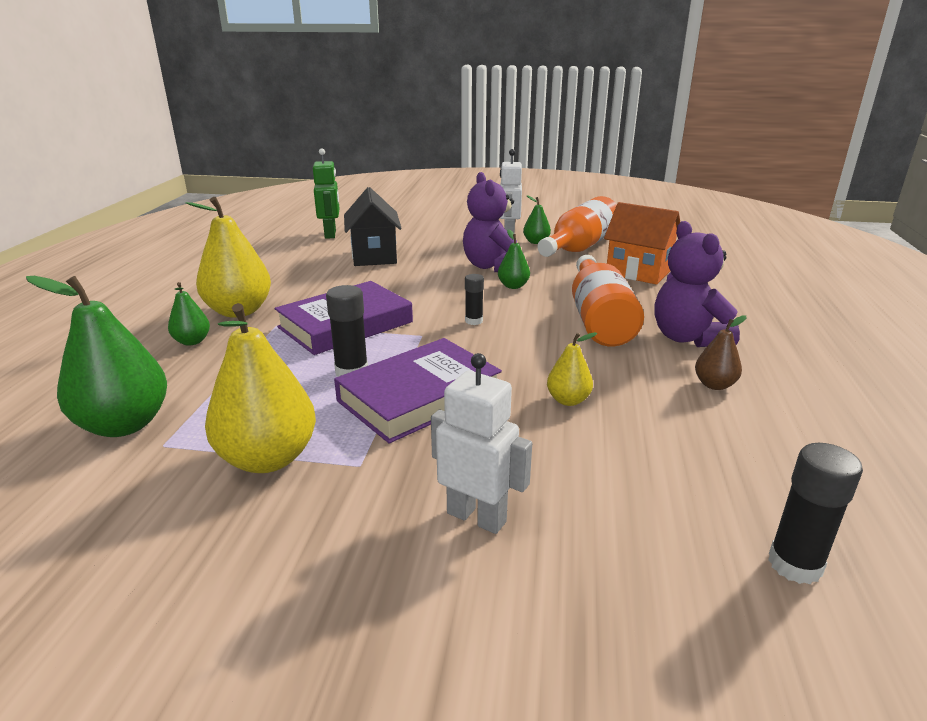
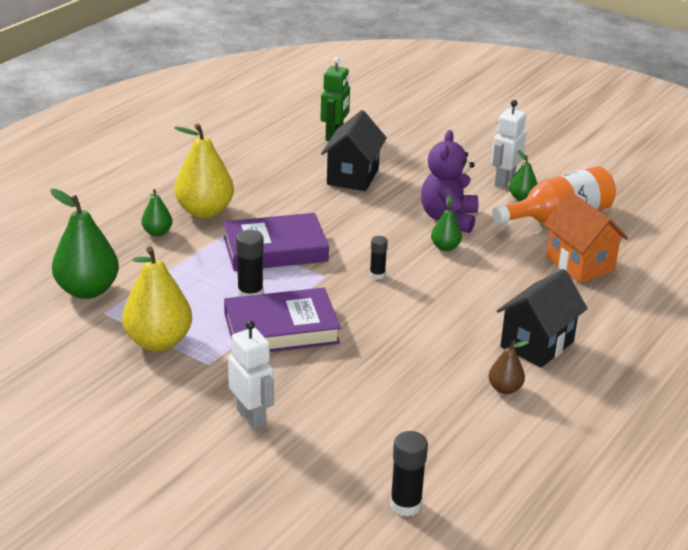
camera: 25 degrees right, 5 degrees up
(568, 400) = (381, 365): yellow pear -> none
(599, 319) = (483, 304): orange bottle -> none
(687, 338) = (537, 344): purple teddy bear -> black house

